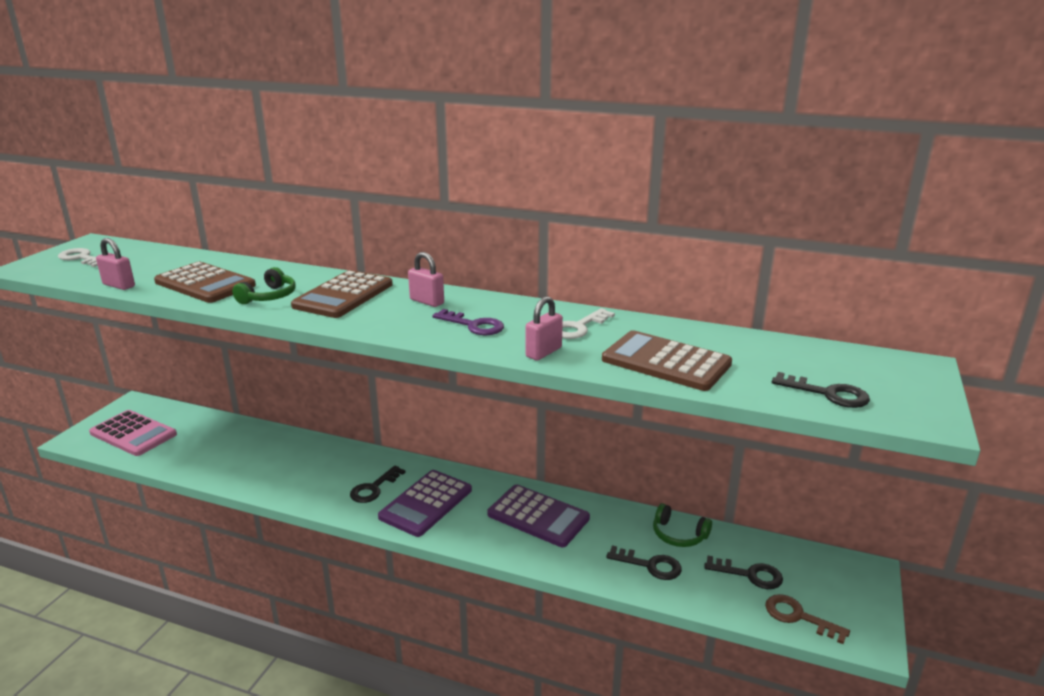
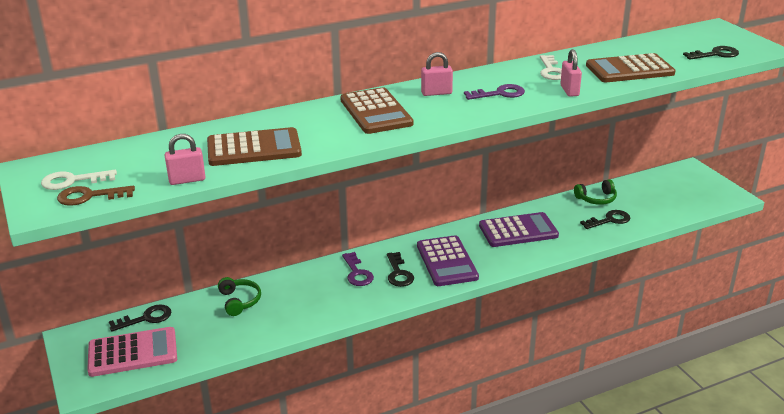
camera: 45 degrees left, 5 degrees up
(269, 296) = (329, 134): green headphones -> green headphones (239, 301)
(348, 468) = (357, 273): none -> purple key
(749, 574) = (653, 198): black key -> black key (146, 318)
(798, 617) = (698, 203): brown key -> brown key (89, 196)

